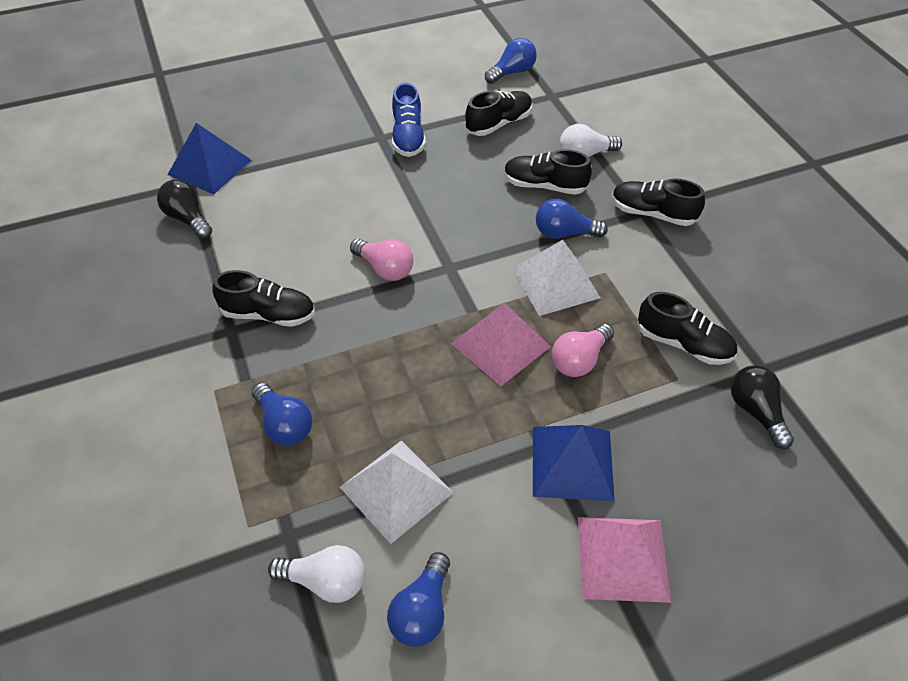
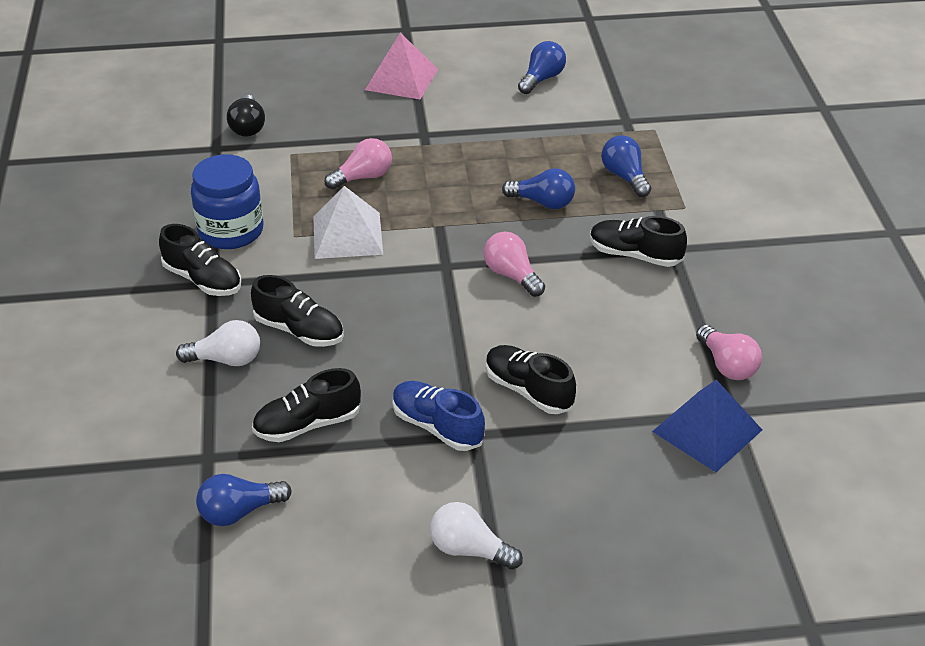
camera: 165 degrees left, 10 degrees down
(188, 219) = (727, 365): black light bulb -> pink light bulb
(325, 581) = (602, 98): white light bulb -> white light bulb (469, 550)
(396, 489) = (543, 130): white pyramid -> none
(408, 137) = (437, 427): blue shoe -> blue shoe turned 60 degrees counterclockwise
(500, 345) = (425, 198): pink pyramid -> none
(564, 233) = (310, 277): blue light bulb -> blue light bulb (543, 202)
(572, 462) = (407, 123): blue pyramid -> none
(666, 265) = (231, 231): none -> blue jar
(683, 344) = (266, 173): black shoe -> black shoe (528, 390)

